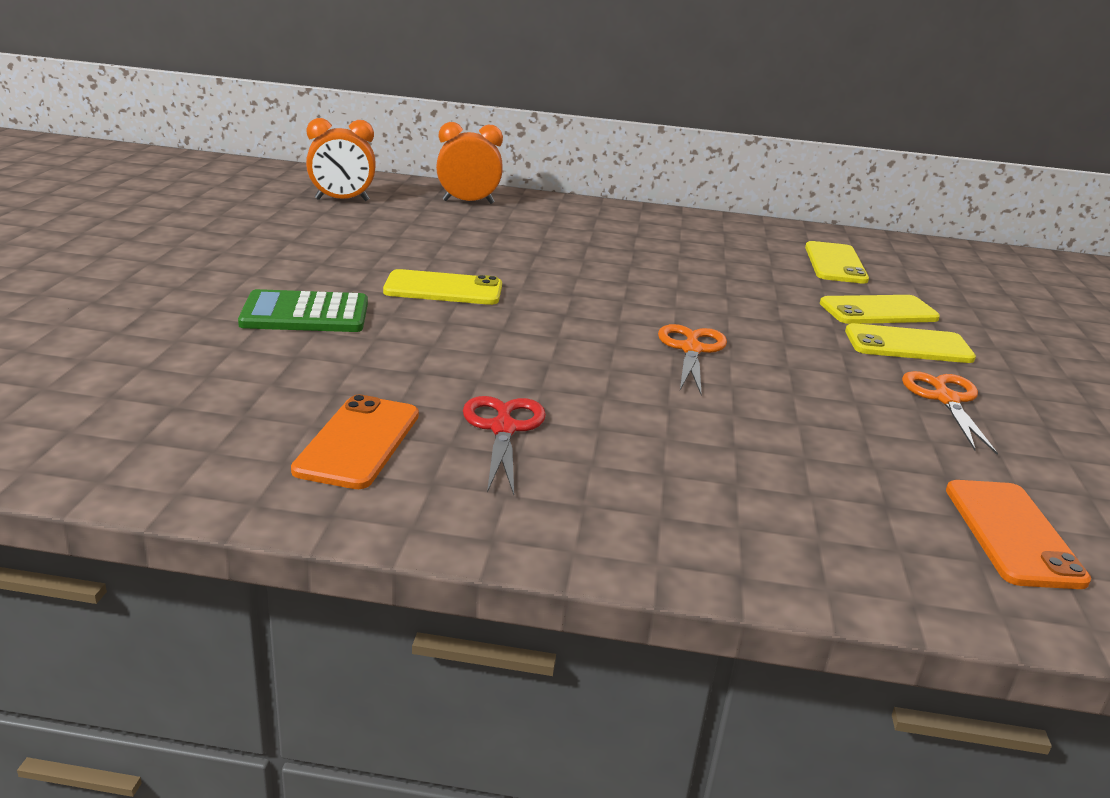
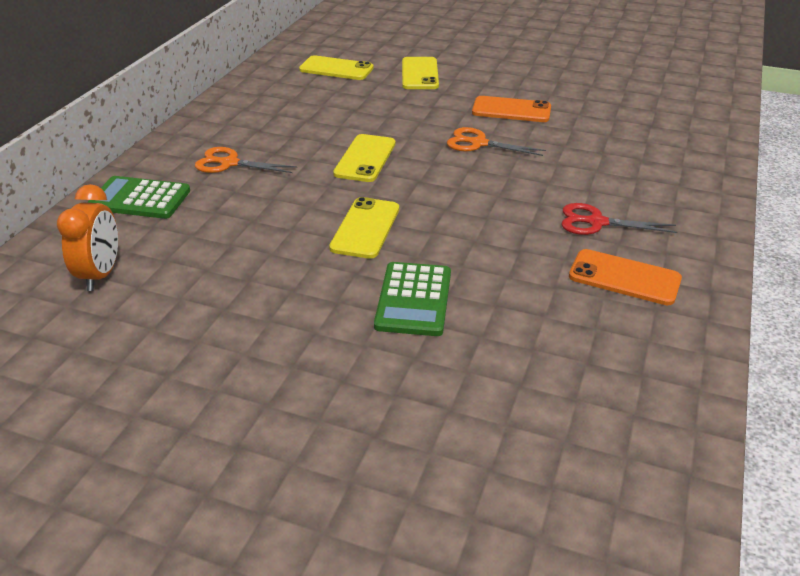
camera: 75 degrees left, 10 degrees up
(468, 202) = (140, 199): orange clock -> green calculator
(908, 345) = (470, 77): yellow phone -> yellow phone (365, 158)
(946, 399) = (539, 84): orange scissors -> orange scissors (229, 163)
(1012, 533) = (667, 103): orange phone -> orange phone (511, 110)

